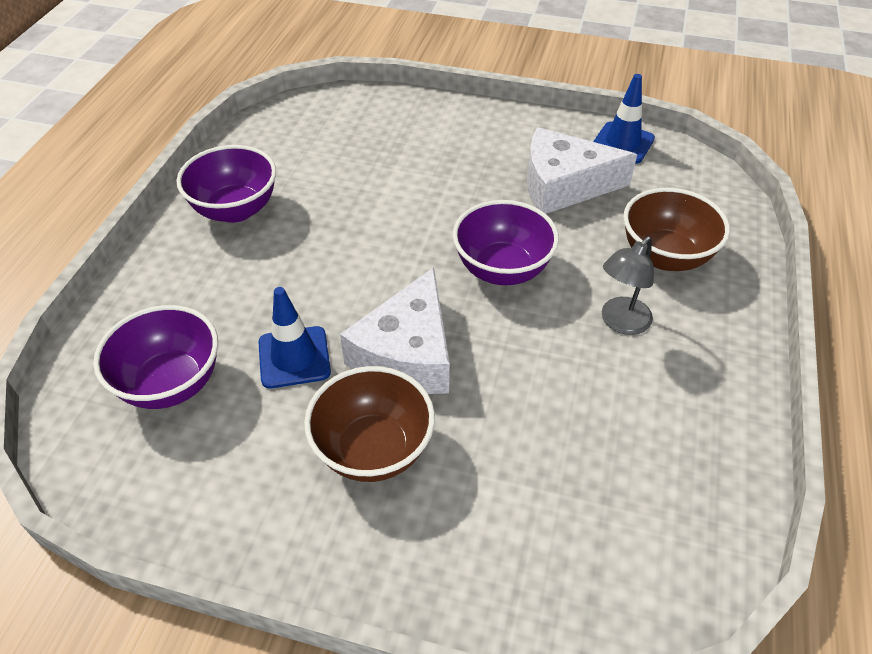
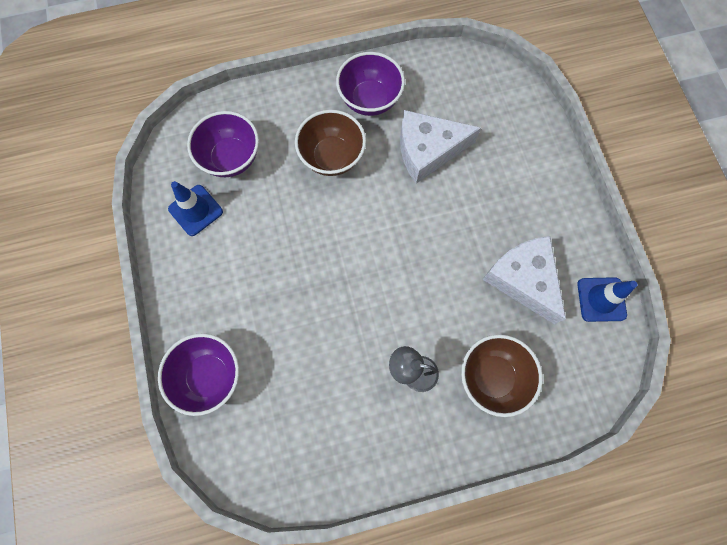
camera: 60 degrees right, 25 degrees up
(294, 357) = (280, 205): blue traffic cone -> blue traffic cone (195, 210)
(373, 450) = (245, 281): brown bowl -> brown bowl (332, 157)
(407, 353) = (316, 261): white cheese -> white cheese (428, 150)
(502, 269) = (415, 279): purple bowl -> purple bowl (209, 376)

